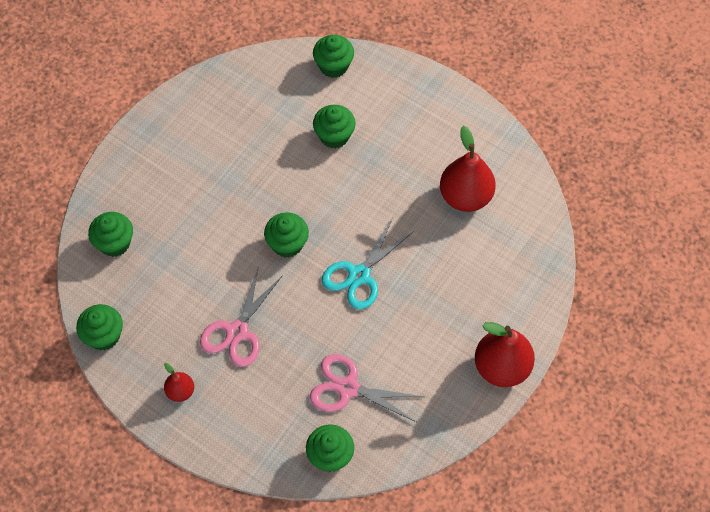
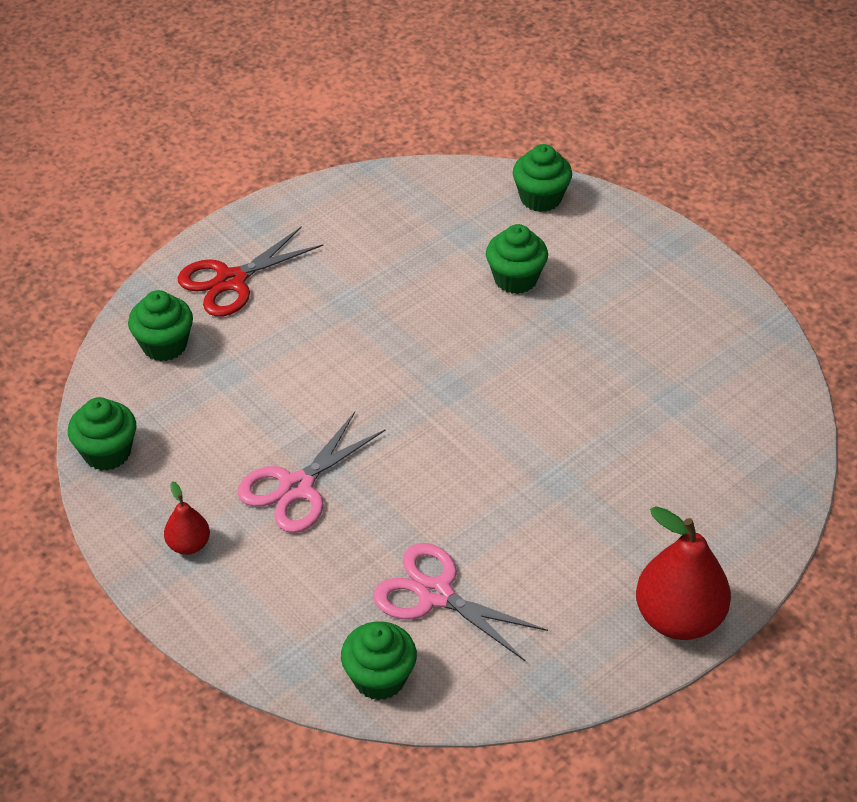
camera: 15 degrees right, 15 degrees down
(143, 181) = (231, 281): none -> red scissors
(287, 244) = (406, 394): green cupcake -> none
(359, 275) = (497, 454): turquoise scissors -> none
(465, 197) = (685, 388): red pear -> none

